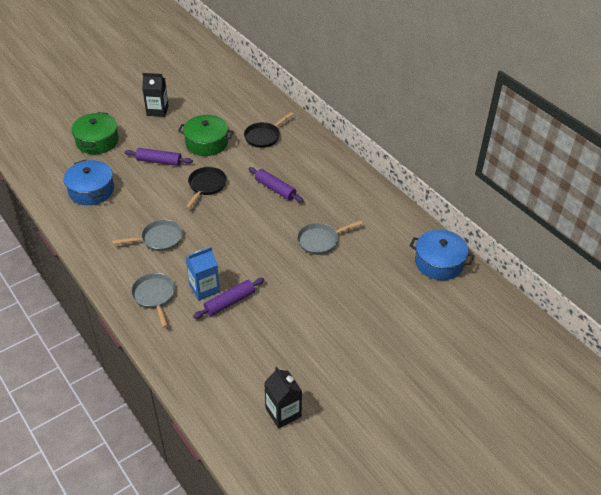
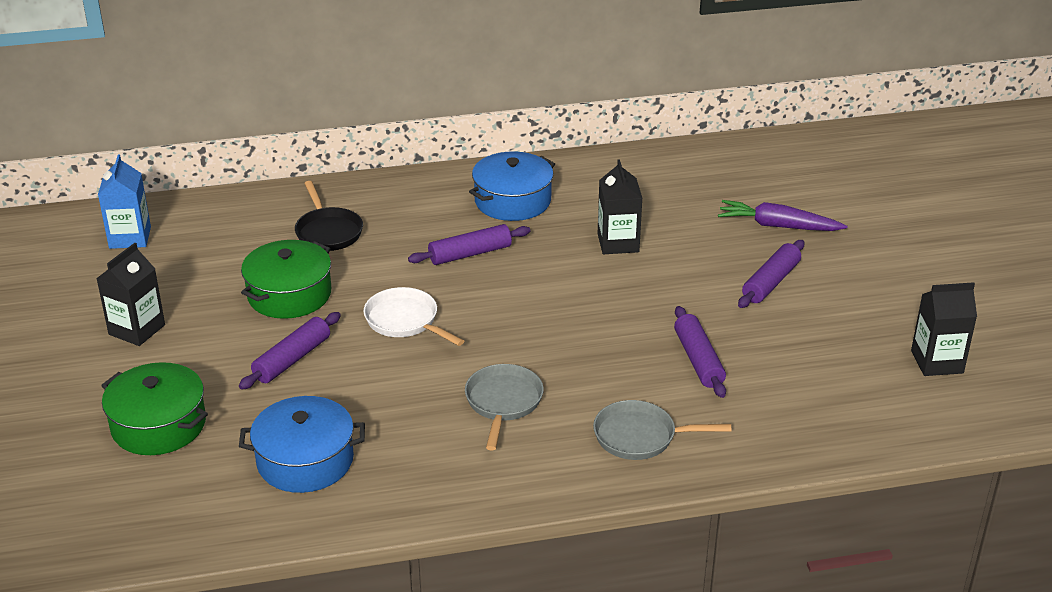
camera: 65 degrees left, 10 degrees down
(204, 288) = (653, 379): blue carton -> blue carton (130, 237)
(206, 186) = (405, 321): black pan -> white pan
(320, 240) = (618, 243): grey pan -> black carton
(321, 315) = (771, 282): none -> purple rolling pin
(383, 305) = (778, 226): none -> purple carrot
(439, 262) = (724, 161): blue pot -> blue pot (512, 201)

